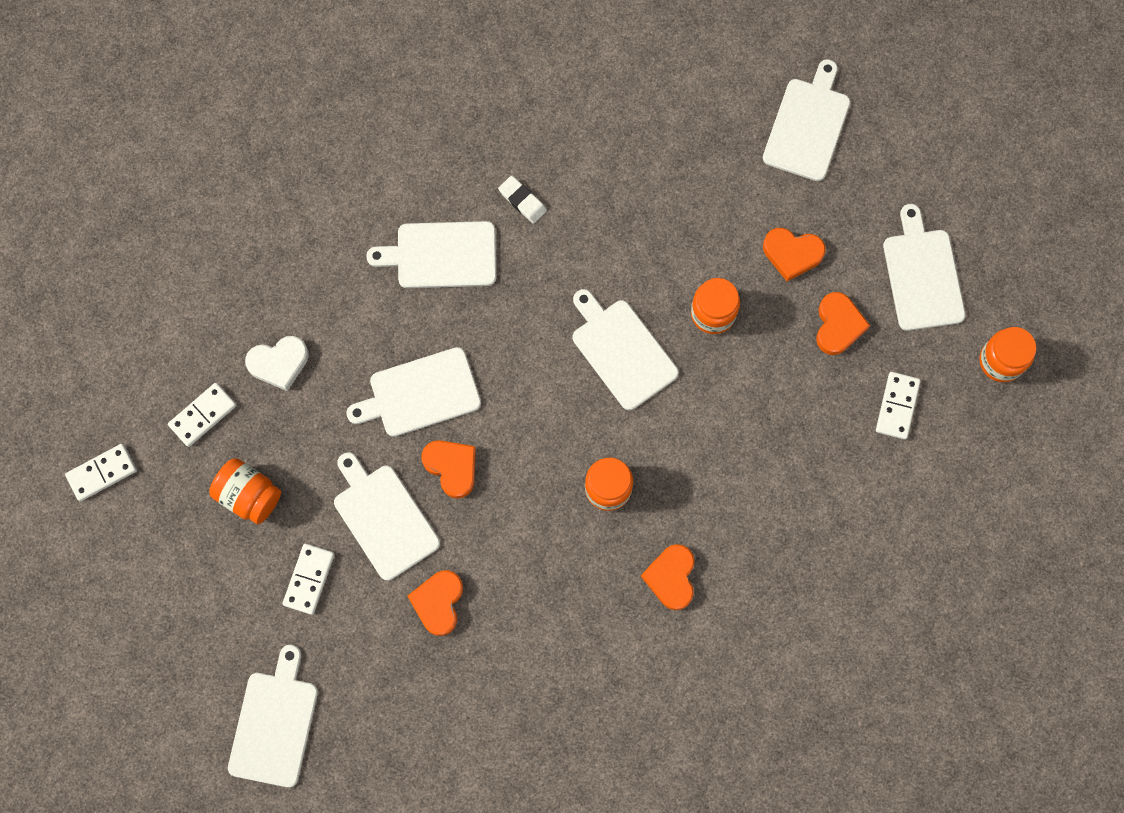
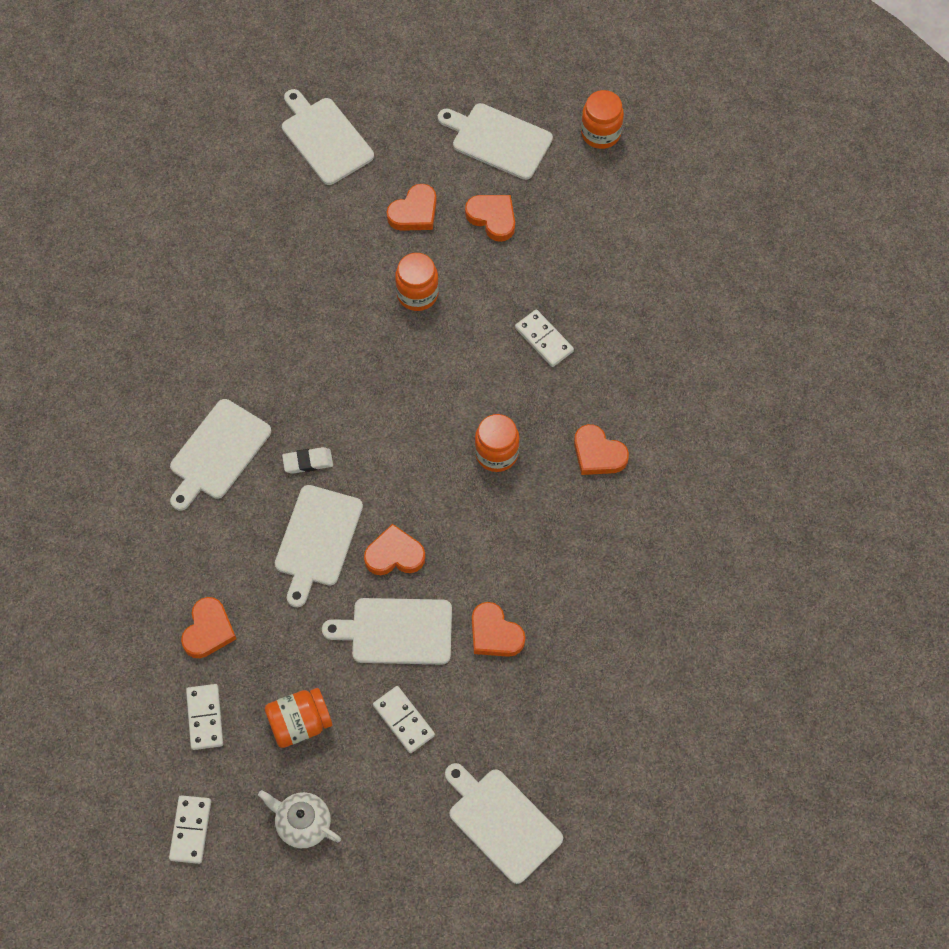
camera: 55 degrees left, 10 degrees down
(166, 558) = (302, 823): none -> white teapot
(279, 363) = (208, 630): white heart -> orange heart
(522, 201) = (222, 367): white eraser -> white eraser (308, 462)
(621, 351) = (397, 374): white cutting board -> none
(897, 406) = (583, 220): white domino -> white domino (544, 339)

